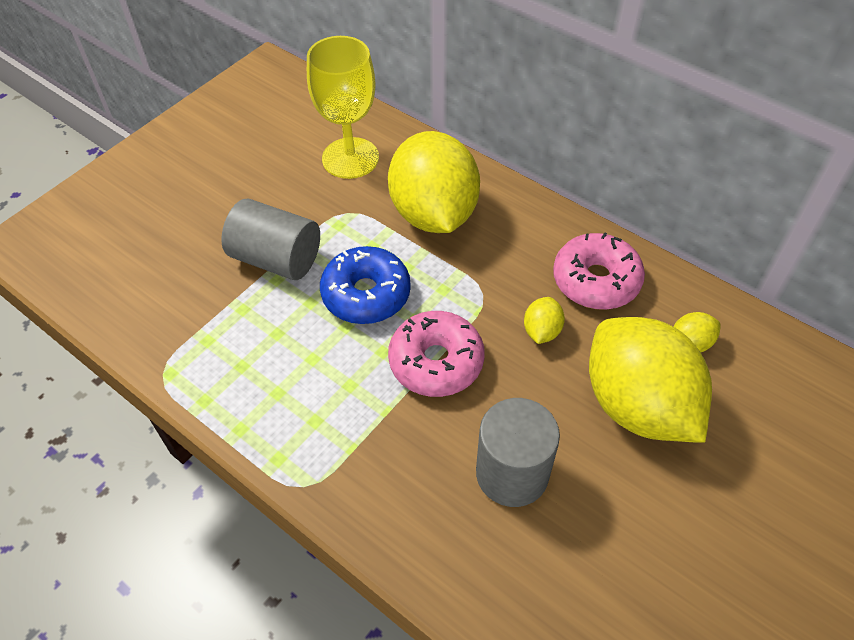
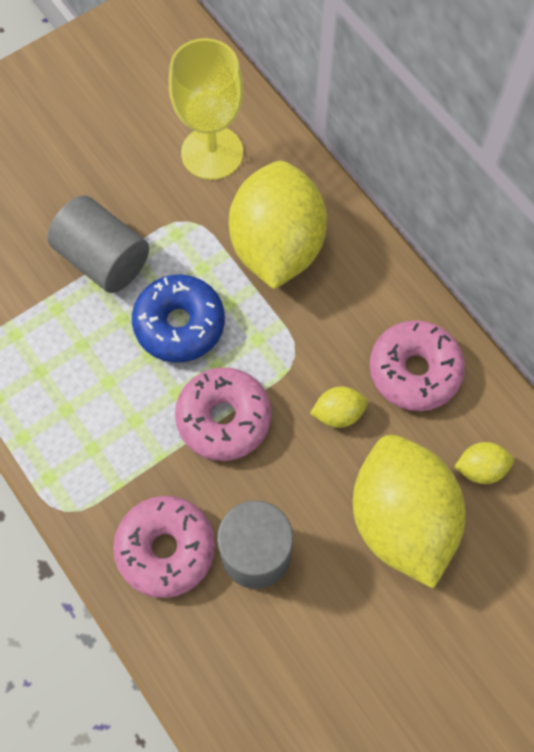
camera: 15 degrees right, 15 degrees up
(420, 494) = (166, 549): none -> pink donut
(541, 331) = (338, 413): yellow lemon -> yellow lemon turned 45 degrees clockwise

